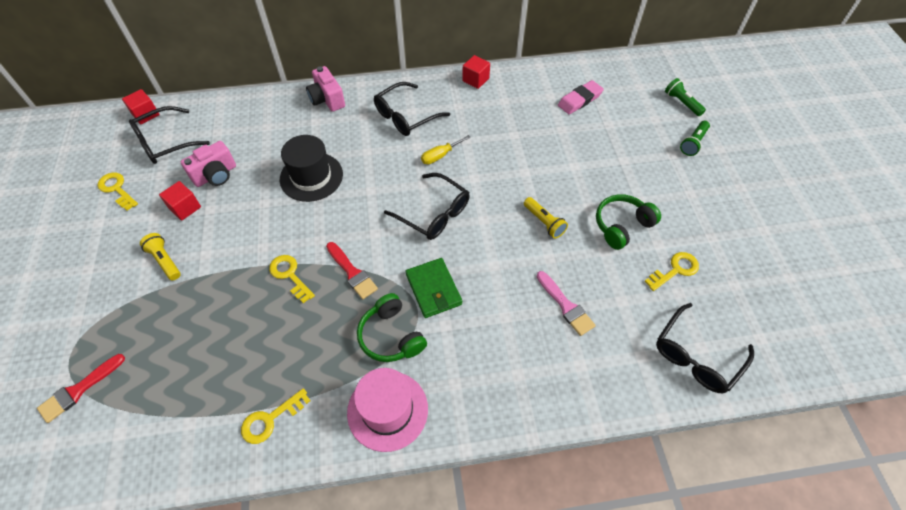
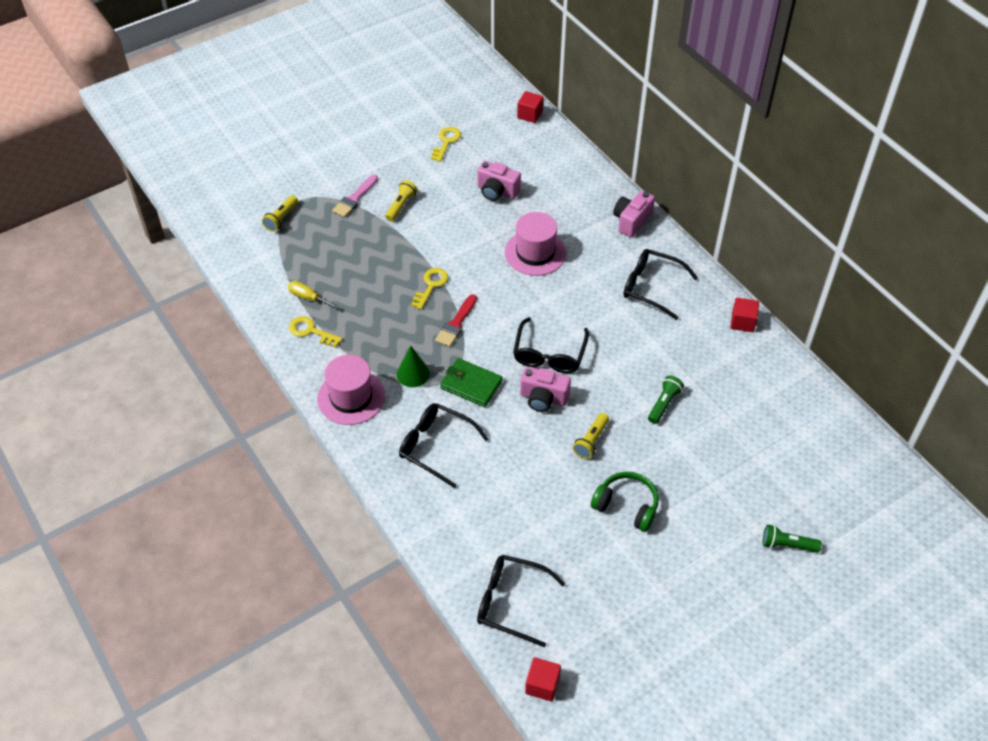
camera: 65 degrees right, 5 degrees down
(79, 390) = (281, 218): red brush -> yellow flashlight
(165, 142) = (509, 143): black glasses -> black glasses (436, 446)
(185, 208) = (454, 190): red cube -> red cube (542, 685)
(311, 177) = (535, 252): black hat -> pink hat
(391, 336) = (413, 374): green headphones -> green cone
(433, 289) = (471, 384): green wallet -> green wallet turned 75 degrees clockwise
(440, 156) = (620, 332): yellow screwdriver -> yellow screwdriver (308, 297)
(480, 238) = (543, 398): none -> pink camera
(566, 306) = (508, 486): pink brush -> pink brush (354, 198)
(579, 100) = (779, 421): pink eraser -> none
(675, 270) = (599, 564): yellow key -> none
(682, 103) = (846, 520): green flashlight -> green flashlight (664, 404)

